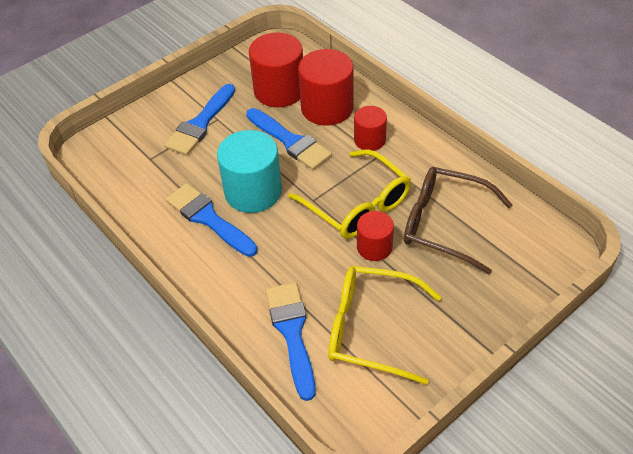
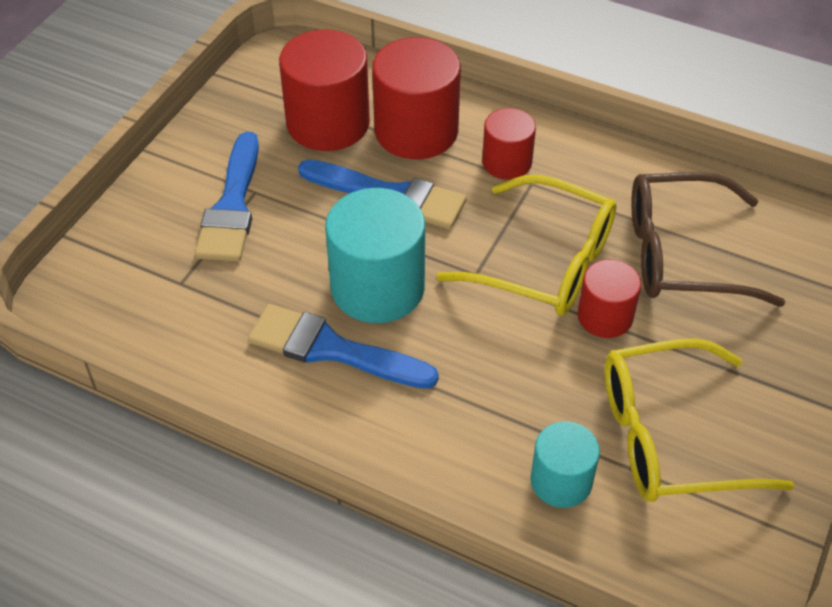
camera: 25 degrees left, 0 degrees up
(292, 332) = (561, 481): blue brush -> turquoise cylinder

